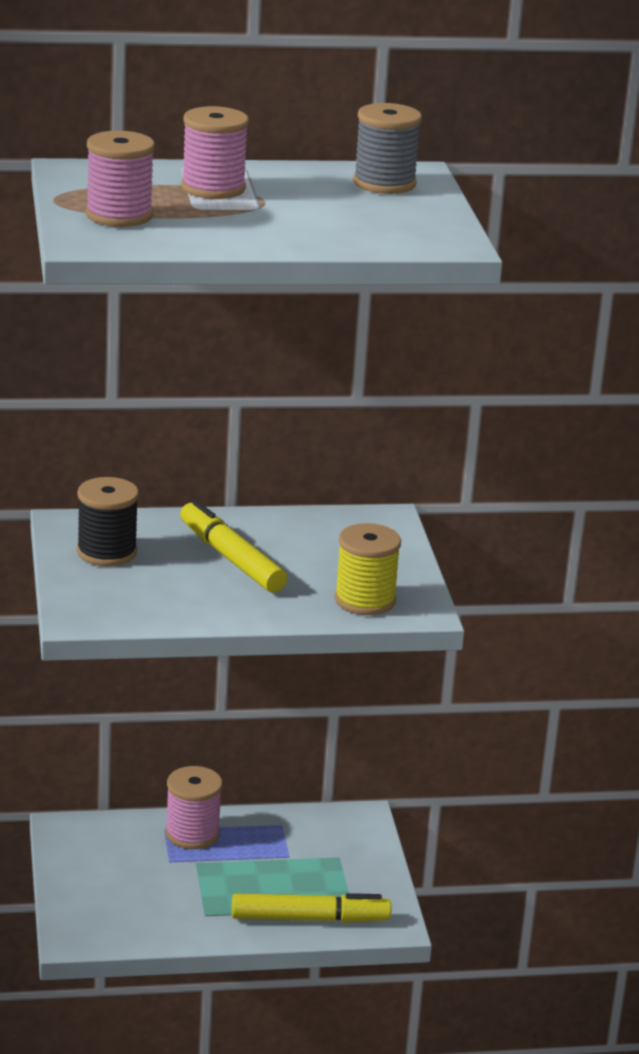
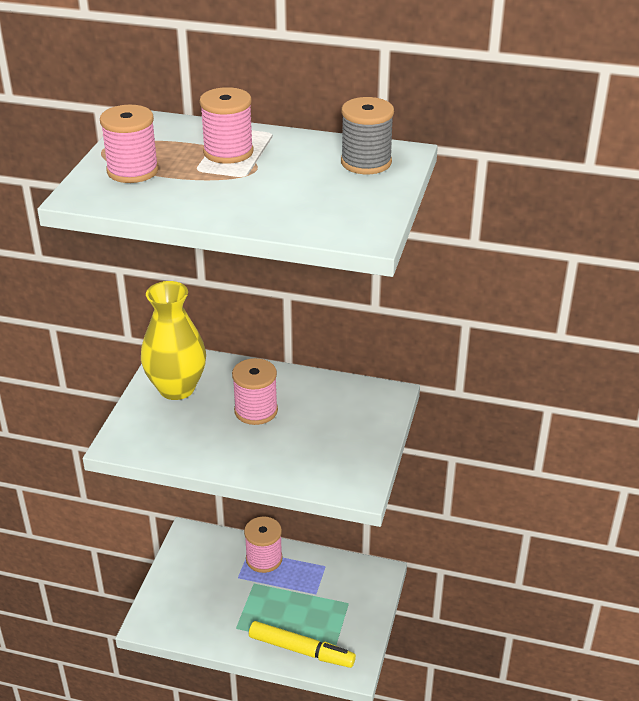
camera: 25 degrees right, 10 degrees up
(107, 552) = (176, 388): black spool -> yellow vase
(231, 558) = (256, 411): yellow marker -> pink spool
(365, 600) = (324, 470): yellow spool -> none

